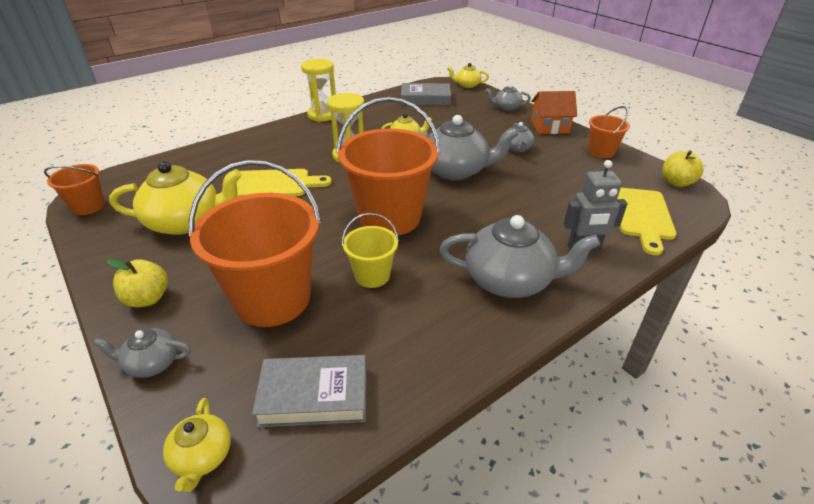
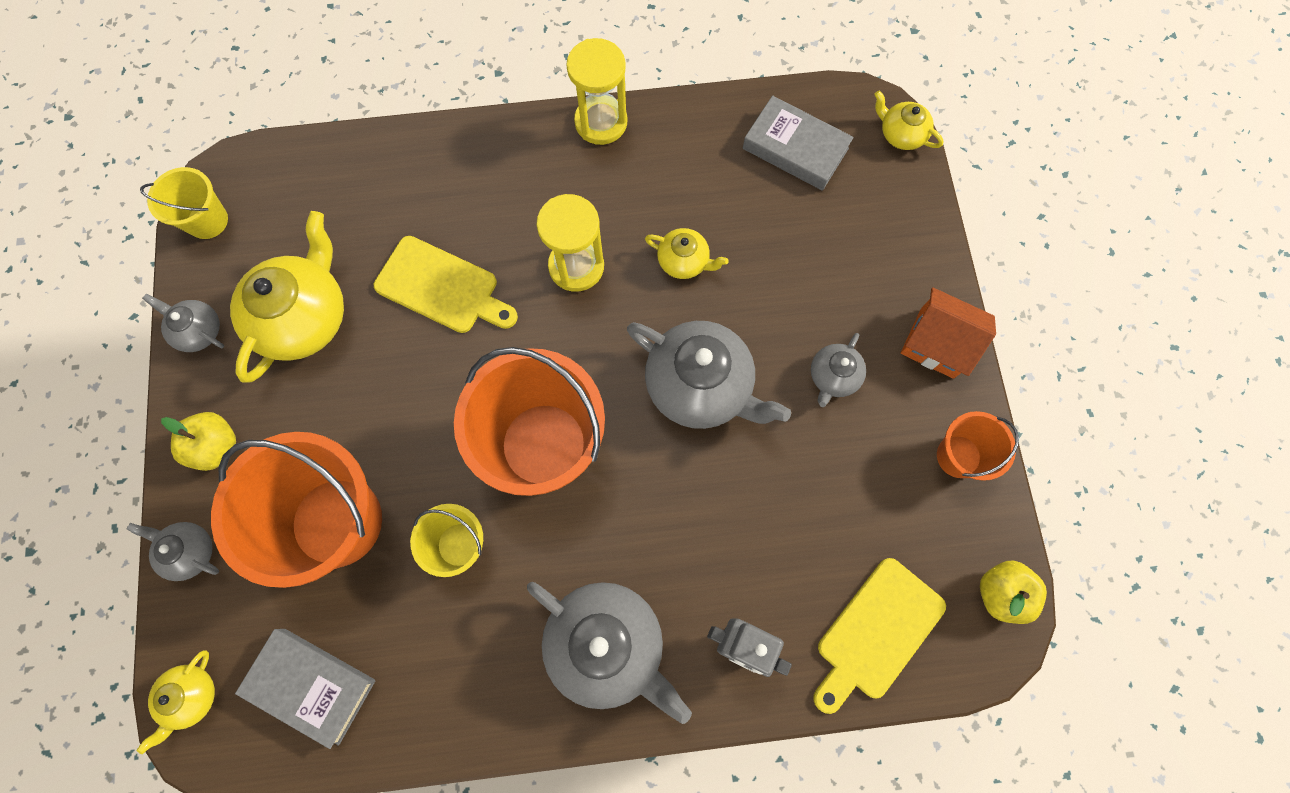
camera: 30 degrees right, 35 degrees up
(88, 206) = (207, 220): orange bucket -> yellow bucket
(186, 221) = (304, 317): yellow teapot -> yellow teapot turned 90 degrees counterclockwise
(506, 108) = (911, 247): grey teapot -> grey teapot (198, 331)

